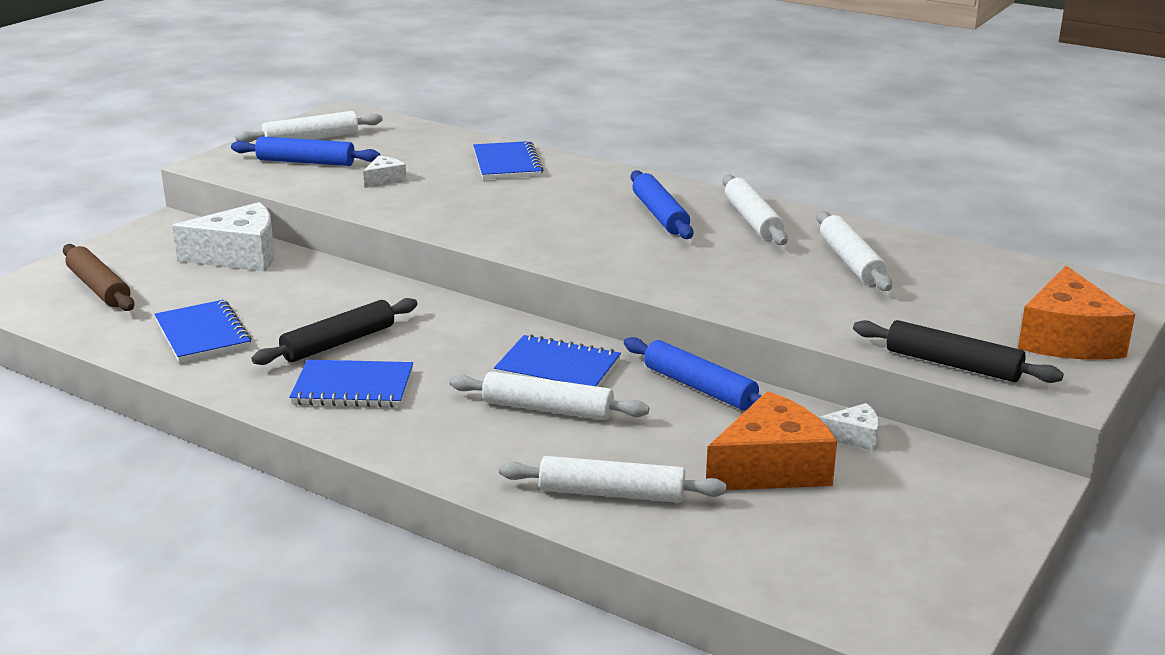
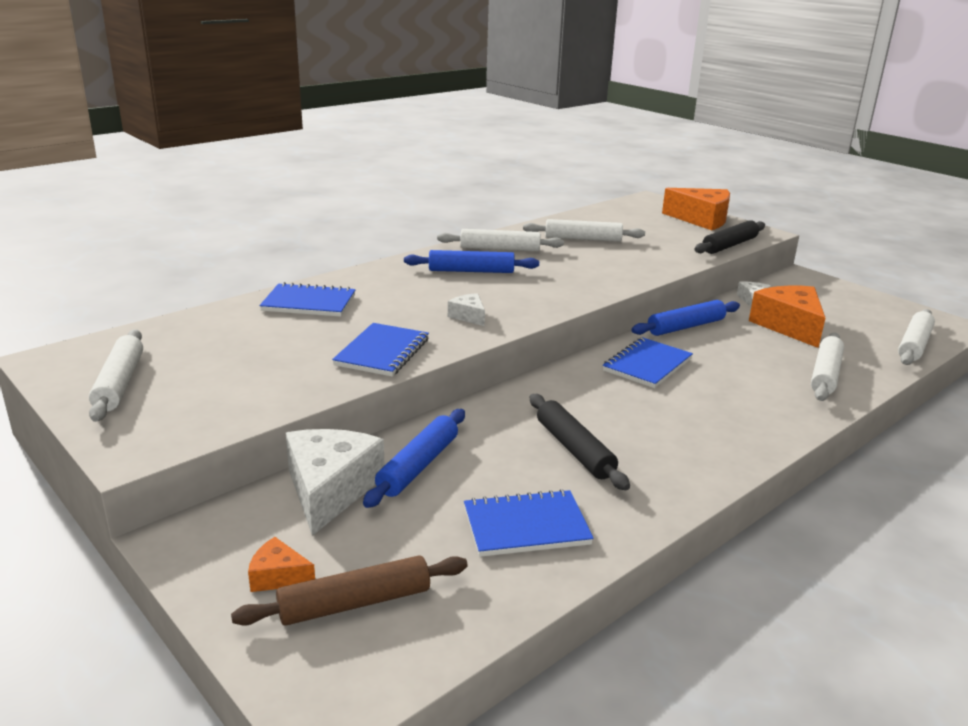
camera: 75 degrees left, 0 degrees up
(127, 260) = (278, 576): none -> orange cheese
(306, 162) = (196, 393): blue rolling pin -> blue rolling pin (418, 466)
(353, 387) = (663, 451): blue notebook -> blue notebook (382, 352)
(384, 180) = (295, 358): white cheese -> white cheese (468, 316)
(547, 409) = (710, 378): white rolling pin -> white rolling pin (914, 345)

